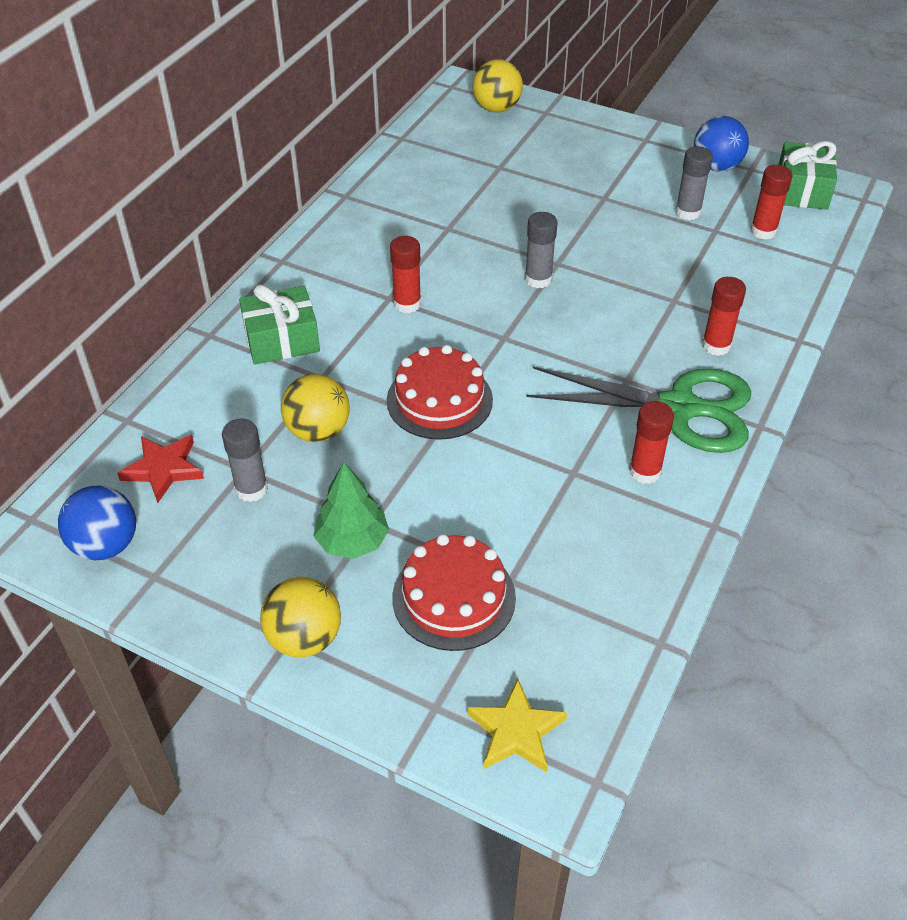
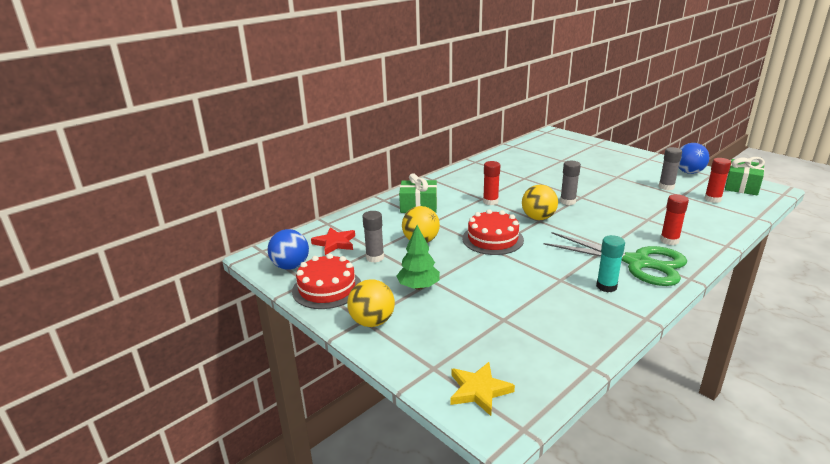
camera: 20 degrees right, 20 degrees down
(454, 597) = (466, 320): red cake -> red cake (327, 288)
(496, 108) = (567, 141): yellow ball -> yellow ball (538, 218)
(645, 471) = (606, 286): red glue stick -> turquoise glue stick

